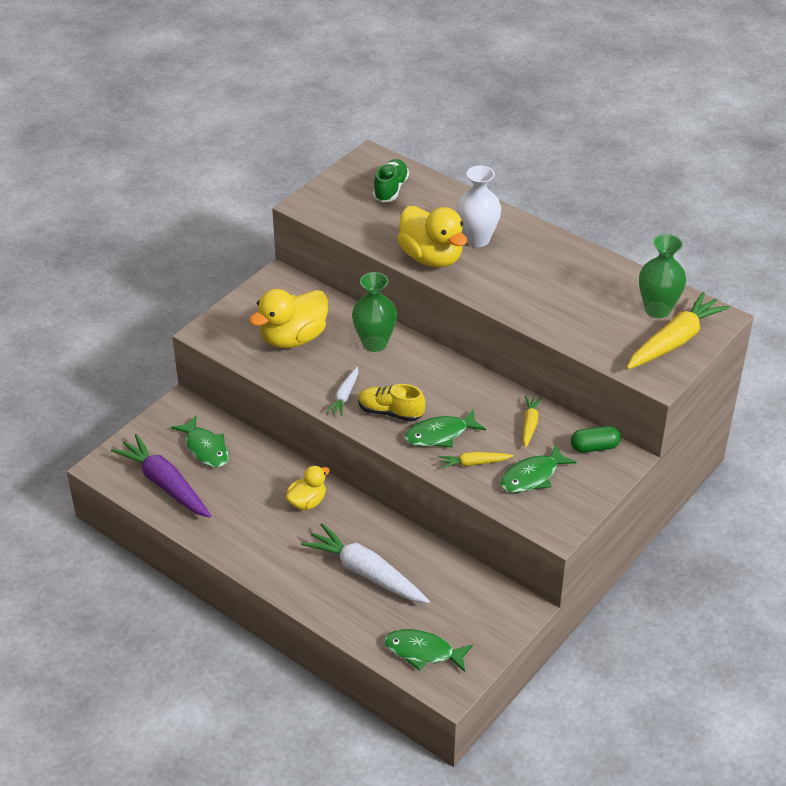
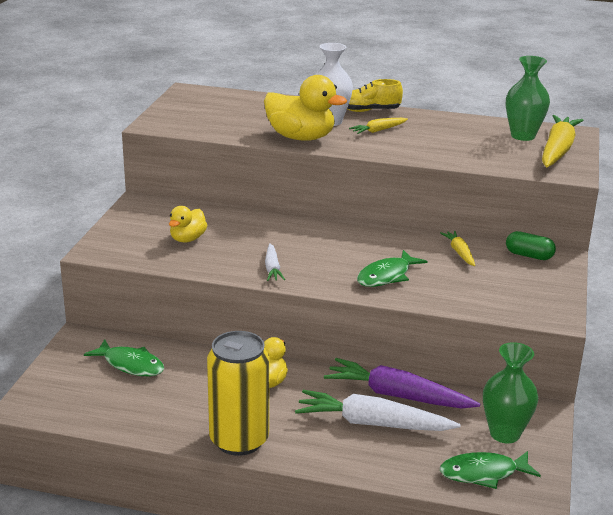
camera: 25 degrees left, 15 degrees down
(165, 484) = (106, 404): purple carrot -> purple carrot (397, 396)
(247, 554) = (239, 440): none -> yellow can
(293, 338) = (187, 239): yellow duck -> yellow duck, size x0.57
(374, 343) = (269, 228): green vase -> green vase (504, 434)
(390, 189) = (224, 105): green shoe -> none
(390, 412) = (326, 270): yellow shoe -> yellow shoe (370, 111)
(474, 463) = (436, 289): yellow carrot -> yellow carrot (378, 130)
(532, 476) = (497, 286): green fish -> none
(594, 447) = (529, 256): green capsule -> green capsule turned 60 degrees clockwise

